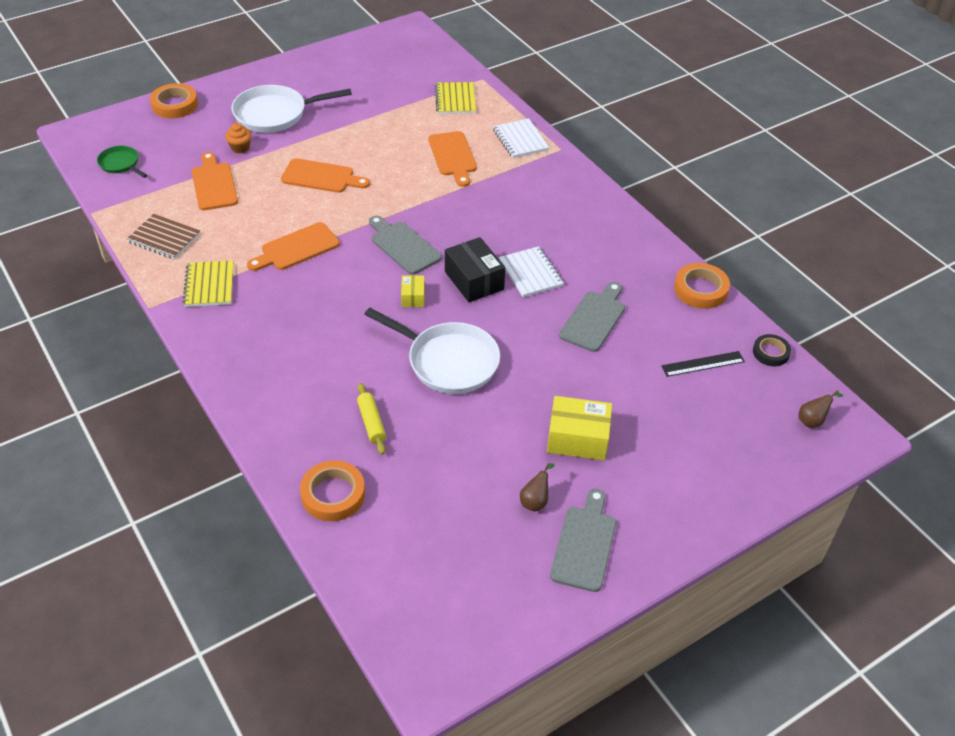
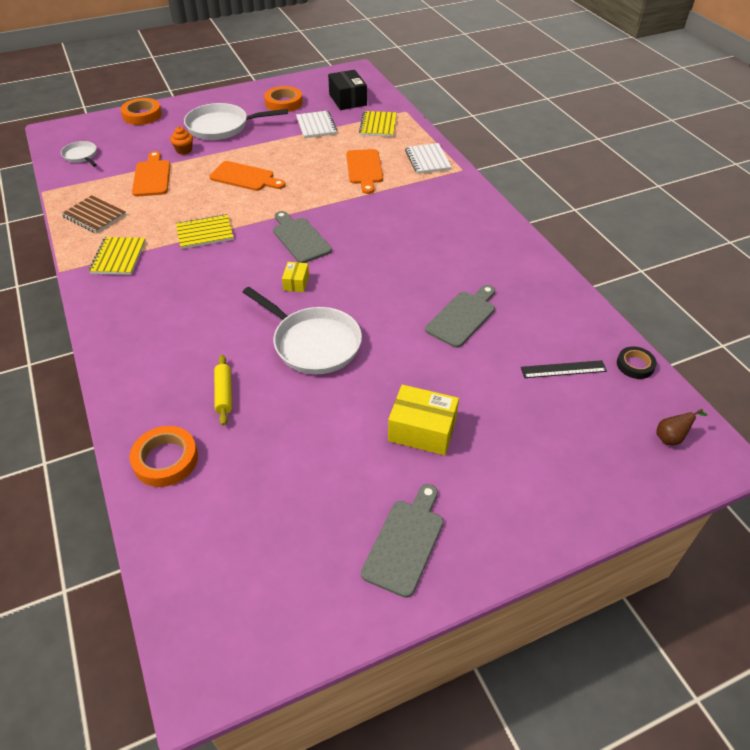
camera: 10 degrees right, 0 degrees up
(121, 164) = (81, 156): green pan -> white pan
(296, 248) = (205, 233): orange cutting board -> yellow notebook
(474, 280) = (356, 273): black box -> black box (347, 100)
(531, 273) = (411, 271): white notebook -> white notebook (316, 126)
(535, 501) = (364, 489): brown pear -> none
(700, 290) = (572, 299): orange tape -> orange tape (284, 103)

